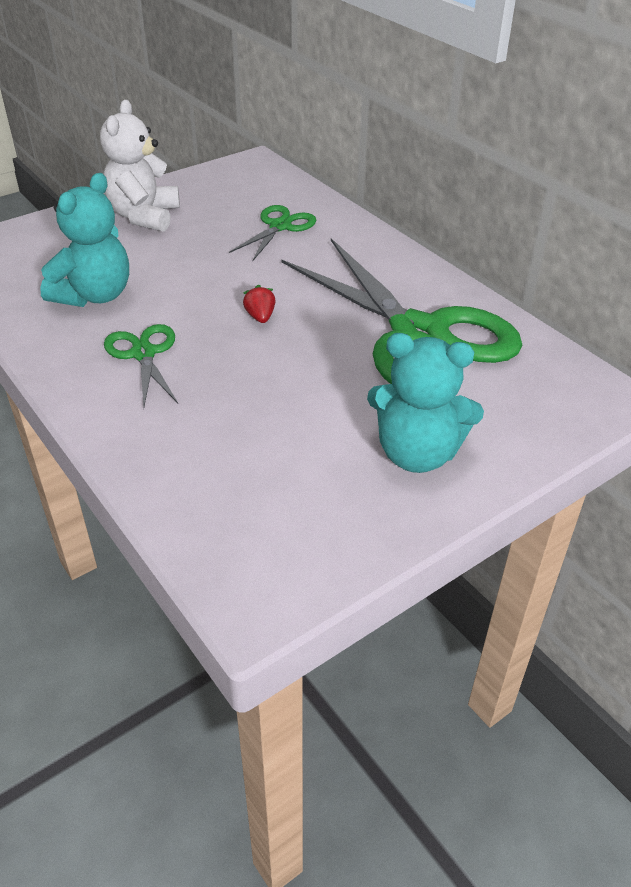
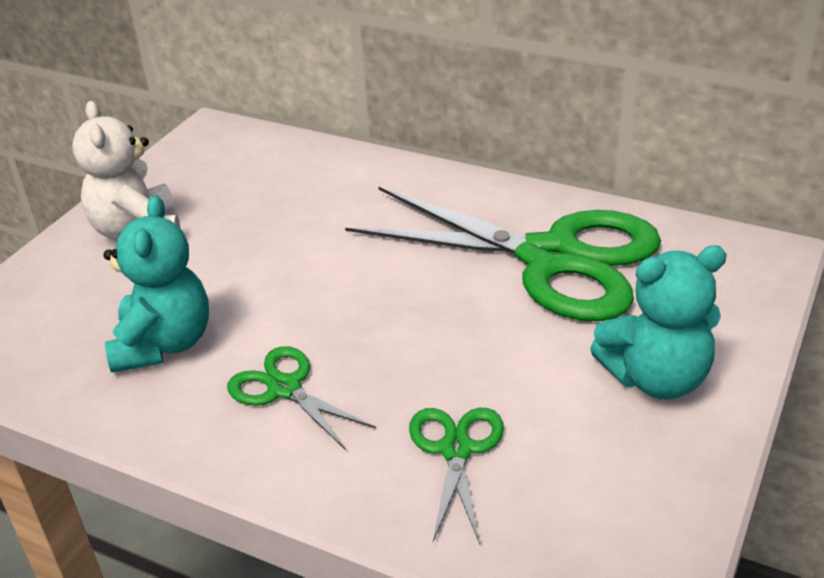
camera: 25 degrees left, 5 degrees down
(260, 317) = (375, 298): red strawberry -> none
(280, 226) = (306, 192): green scissors -> green scissors (456, 450)

